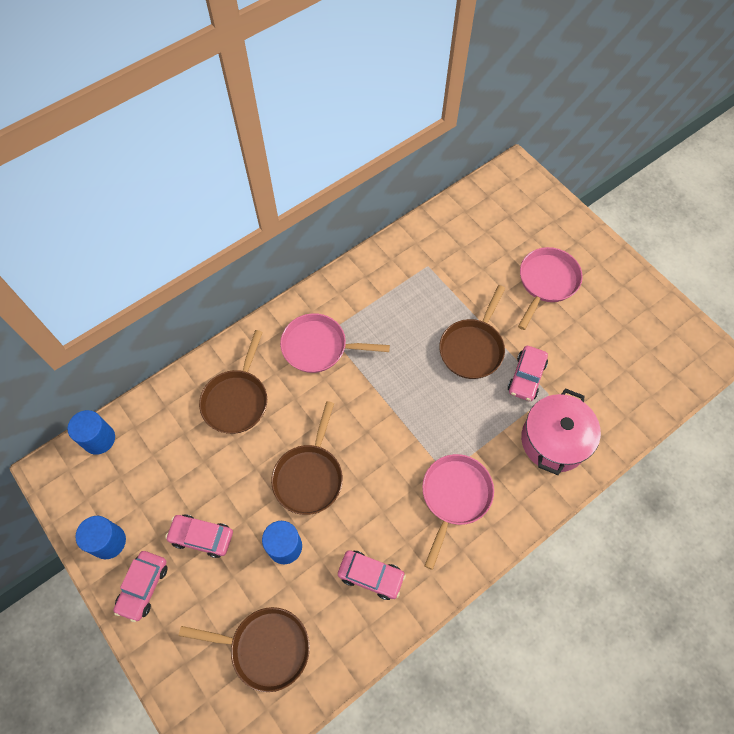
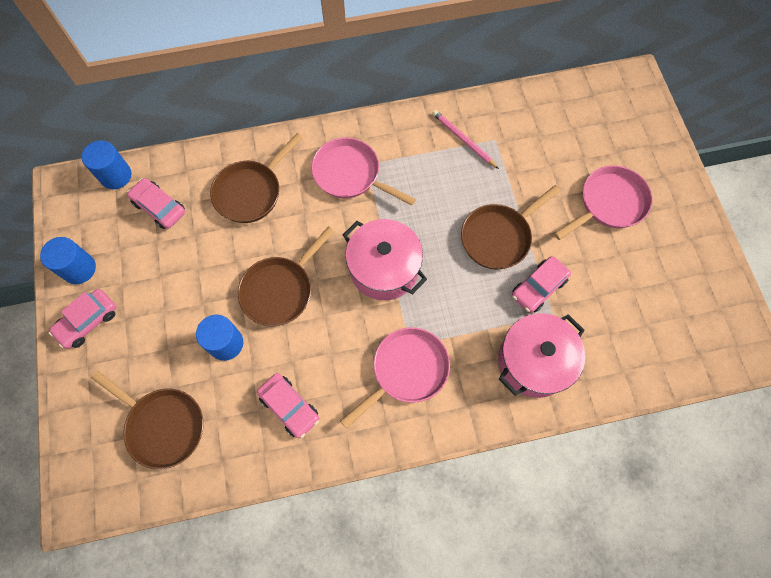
camera: 25 degrees right, 5 degrees up
(202, 537) = (158, 301): pink car -> pink car (159, 207)
(390, 417) = (384, 268): none -> pink pot
(401, 277) = (463, 140): none -> pink pencil

